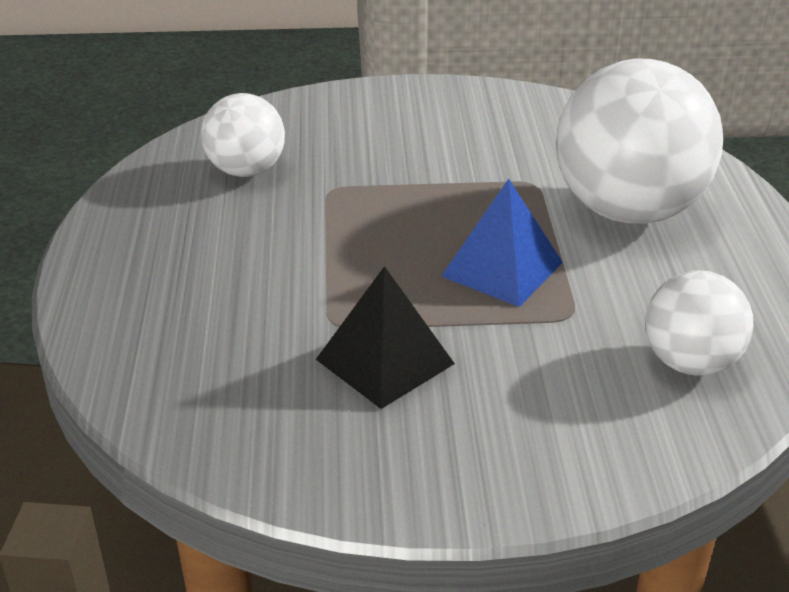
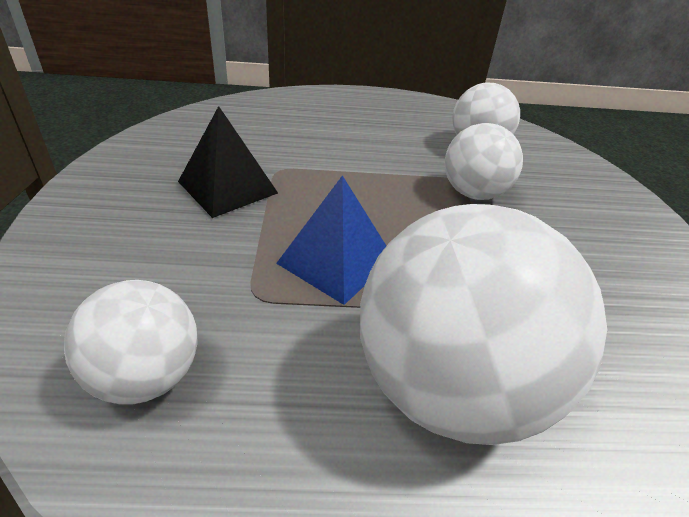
camera: 90 degrees right, 5 degrees up
(356, 181) = (473, 193): none -> white ball

